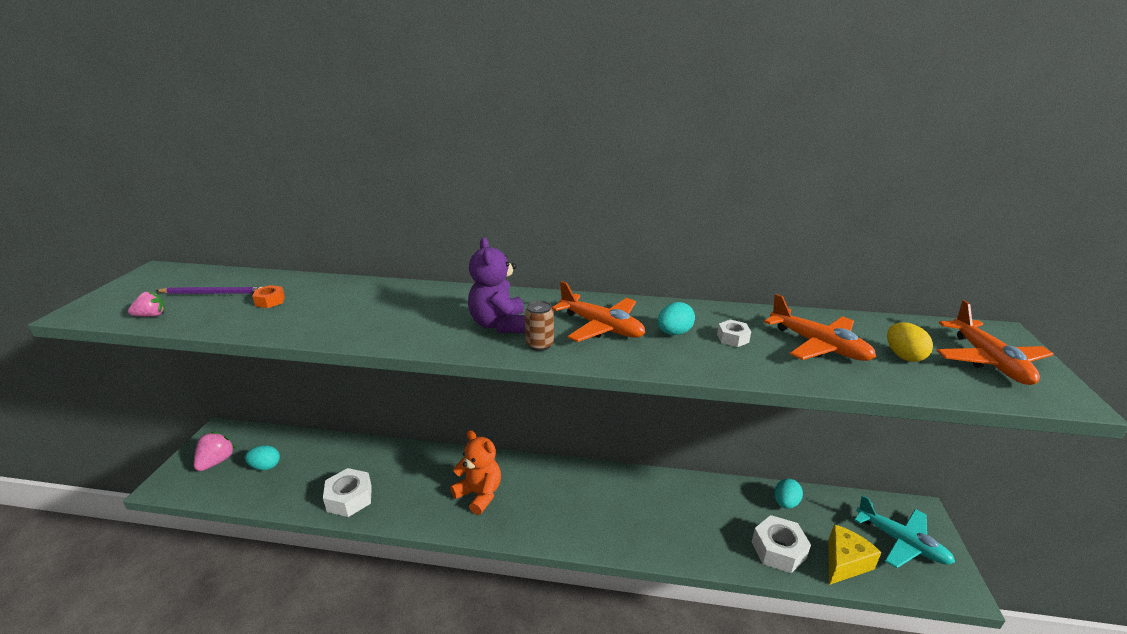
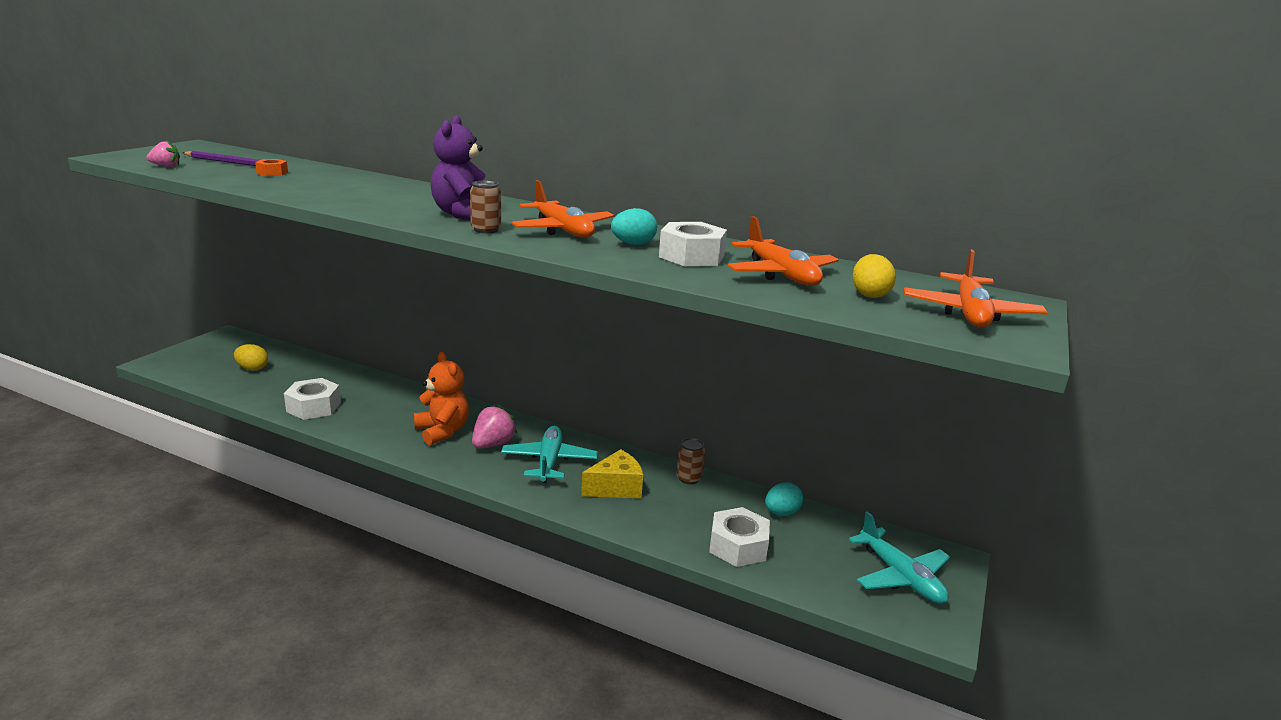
camera: 15 degrees right, 5 degrees down
(216, 462) = (211, 356): pink strawberry -> pink strawberry (493, 444)
(265, 466) = (252, 368): turquoise egg -> yellow egg
(585, 502) = (549, 462): none -> turquoise plane
(700, 487) = (689, 478): none -> brown can
(732, 338) = (691, 256): white nut -> white nut, size x1.88
(844, 563) = (810, 575): yellow cheese -> yellow cheese (616, 488)

